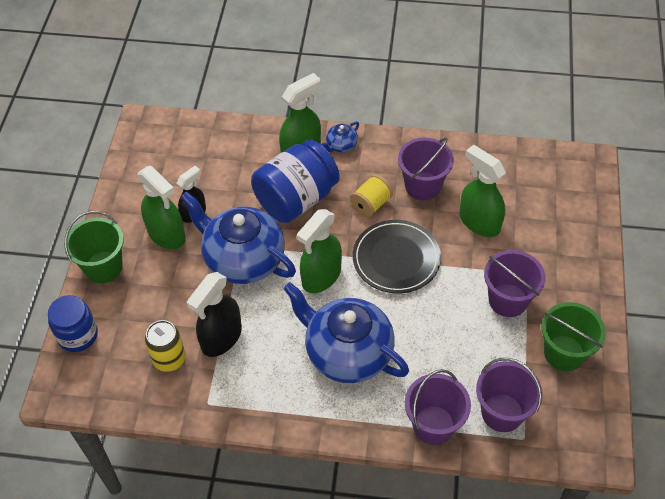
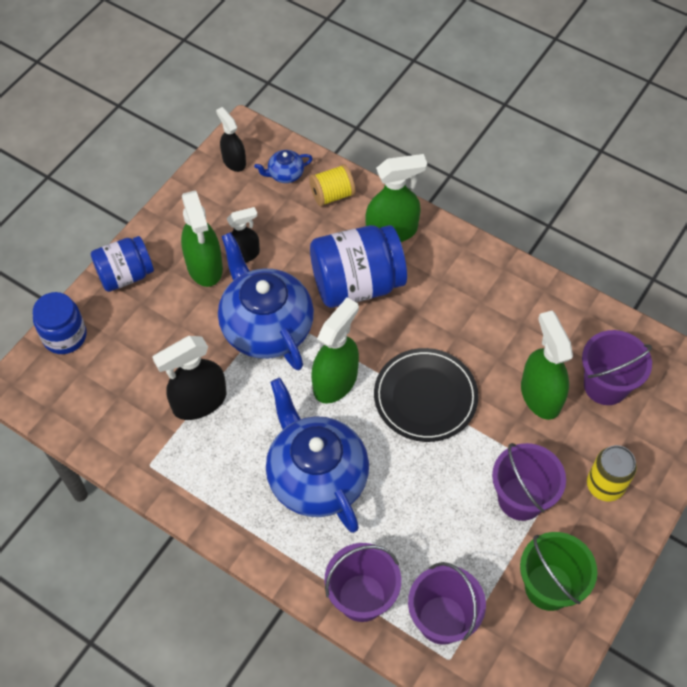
camera: 25 degrees right, 5 degrees up
(103, 267) = (125, 275): green bucket -> blue jar
(145, 147) = (234, 161): none -> black spray bottle
(169, 359) = (137, 401): yellow can -> yellow can (605, 485)
(321, 276) = (335, 381): green spray bottle -> green spray bottle turned 150 degrees clockwise
(341, 145) = (438, 243): blue teapot -> blue teapot (285, 174)
(371, 204) = (432, 324): yellow spool -> yellow spool (332, 195)
(423, 186) = (501, 327): purple bucket -> purple bucket (605, 385)

